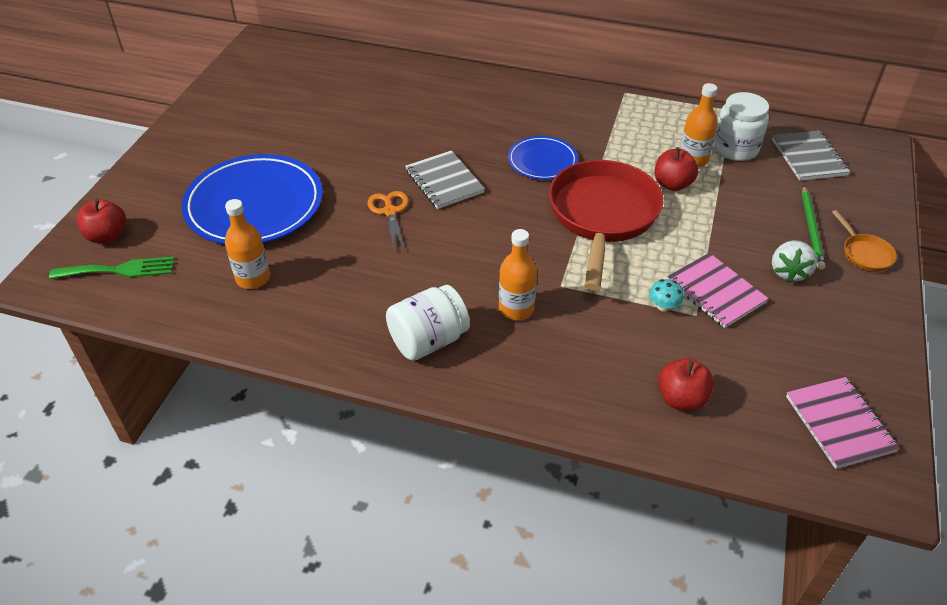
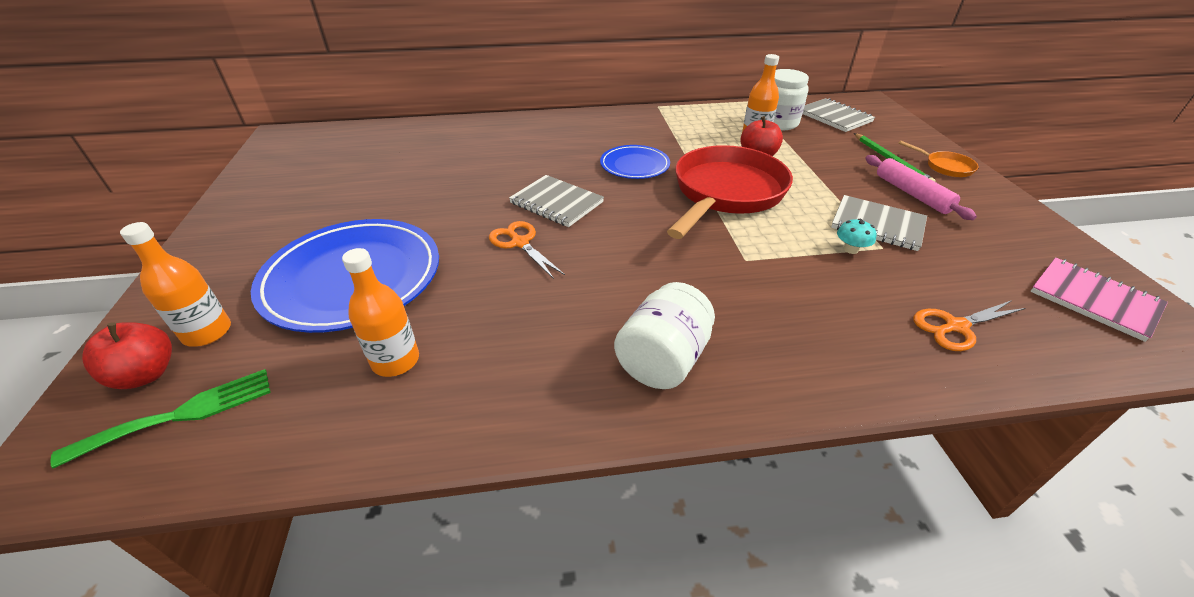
camera: 25 degrees left, 5 degrees down
(516, 308) = (724, 294): orange bottle -> orange bottle (207, 332)
(602, 216) = (726, 193): red pan -> red pan turned 45 degrees clockwise
(681, 399) = (955, 326): red apple -> orange scissors
(715, 292) = (877, 225): pink notebook -> grey notebook
(789, 272) = (912, 194): white strawberry -> pink rolling pin

